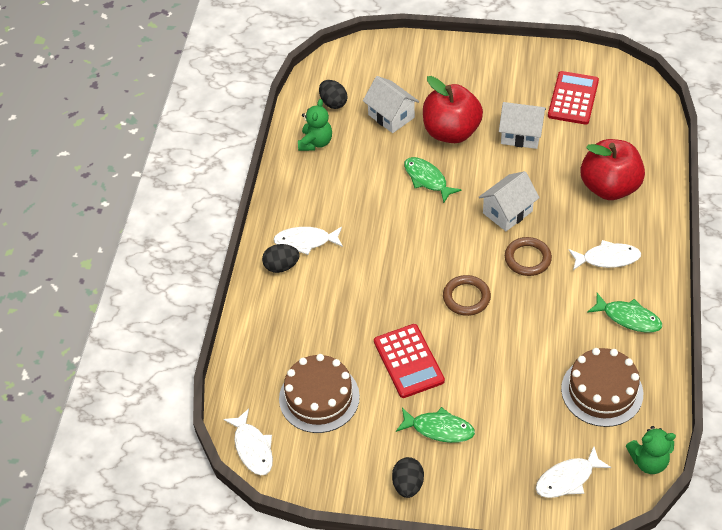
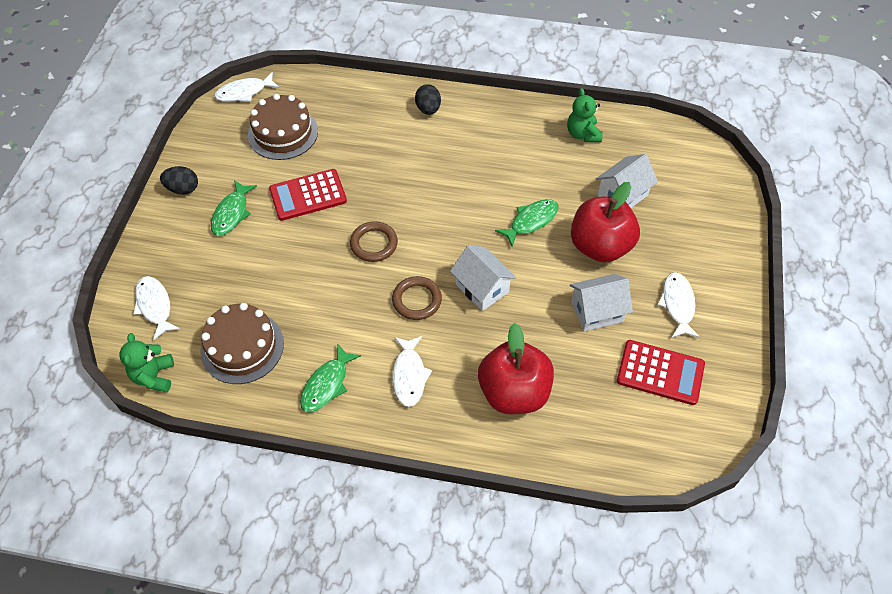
camera: 90 degrees right, 5 degrees up
(306, 241) = (456, 126): white fish -> white fish (677, 304)
(315, 143) = (582, 134): green teddy bear -> green teddy bear turned 60 degrees clockwise
(333, 103) = (640, 148): black egg -> none
(521, 135) = (597, 311): white house -> white house turned 60 degrees clockwise

